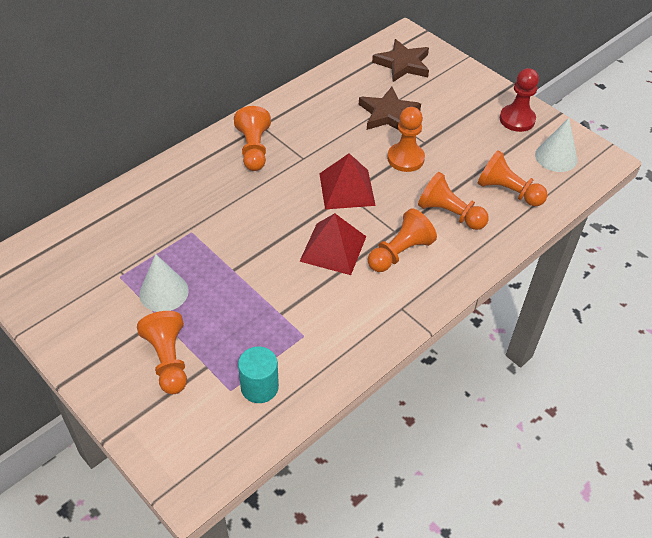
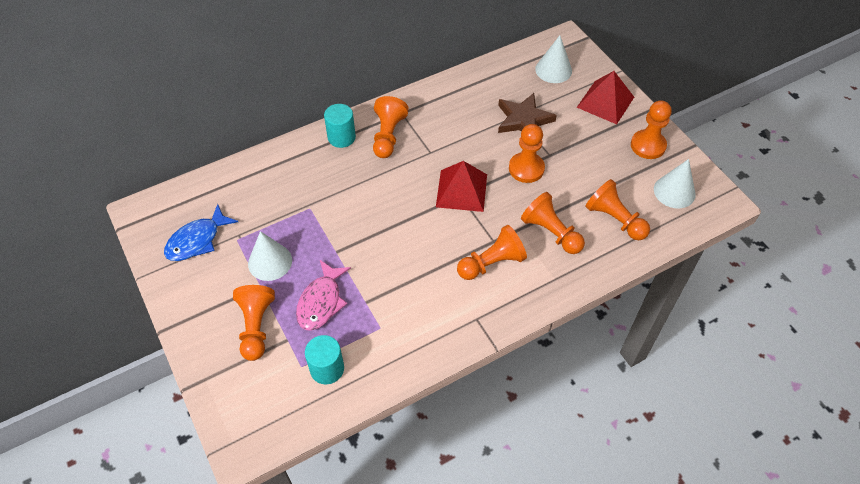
camera: 15 degrees right, 5 degrees up
(75, 285) = (197, 240): none -> blue fish
(204, 158) = (341, 137): none -> turquoise cylinder
(232, 322) = (321, 302): none -> pink fish
(333, 248) = (431, 247): red pyramid -> red pyramid (605, 102)
(403, 64) = (553, 70): brown star -> white cone
(517, 119) = (648, 145): red pawn -> orange pawn

